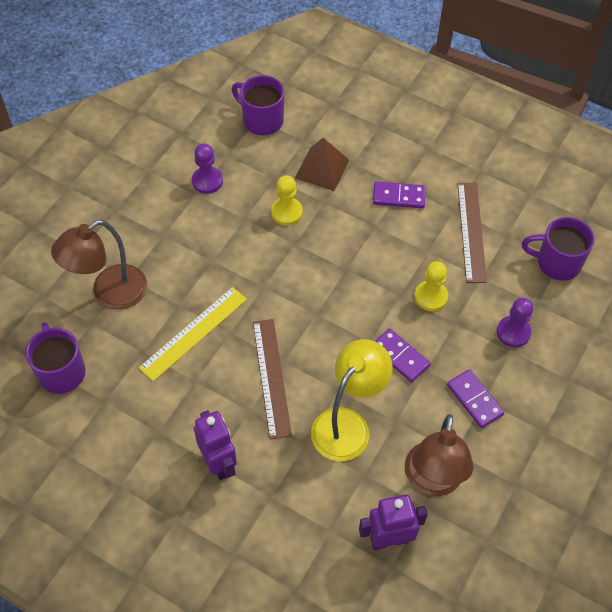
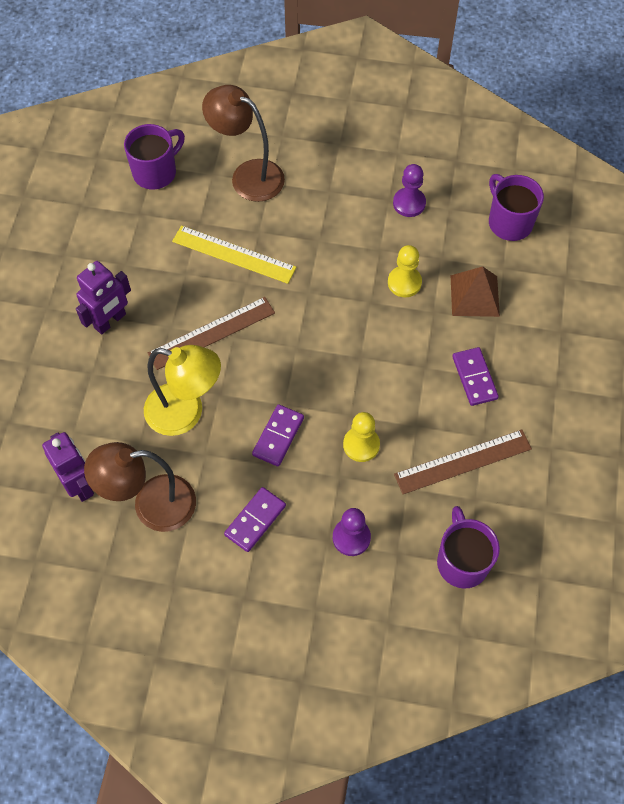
camera: 70 degrees right, 5 degrees up
(262, 120) = (509, 222): purple mug -> purple mug turned 45 degrees counterclockwise

